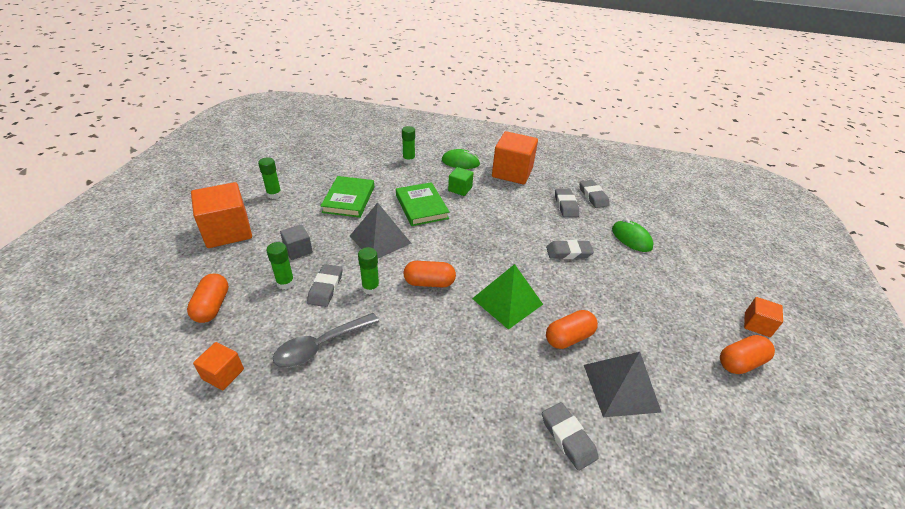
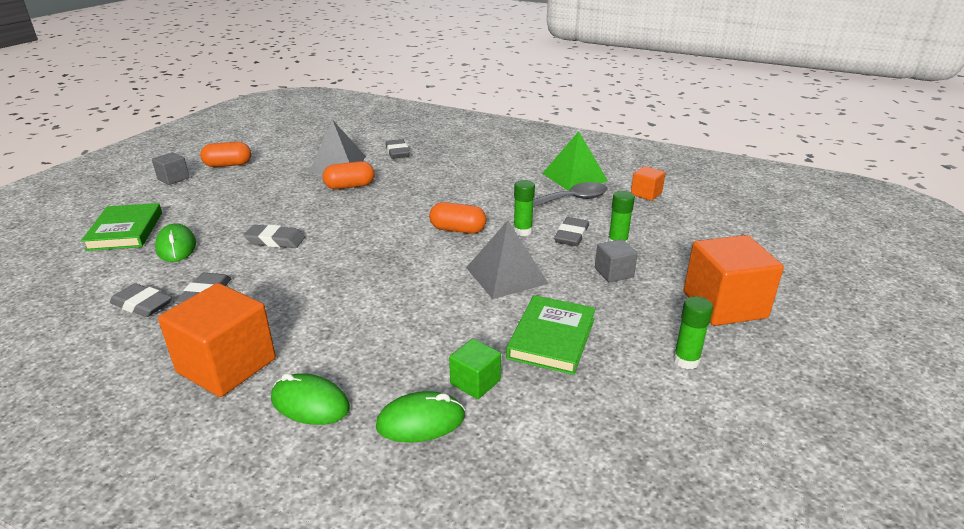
camera: 165 degrees left, 10 degrees down
(212, 306) = (686, 232): orange capsule -> none
(409, 160) = (421, 421): green glue stick -> green mouse
(421, 207) = (433, 314): green book -> green book (125, 231)
(460, 189) = (352, 339): green cube -> green cube (475, 382)
(507, 301) = (385, 210): green pyramid -> green pyramid (574, 177)
(593, 196) = (142, 305): grey eraser -> grey eraser turned 60 degrees counterclockwise
(757, 324) = (173, 178): orange cube -> grey cube

